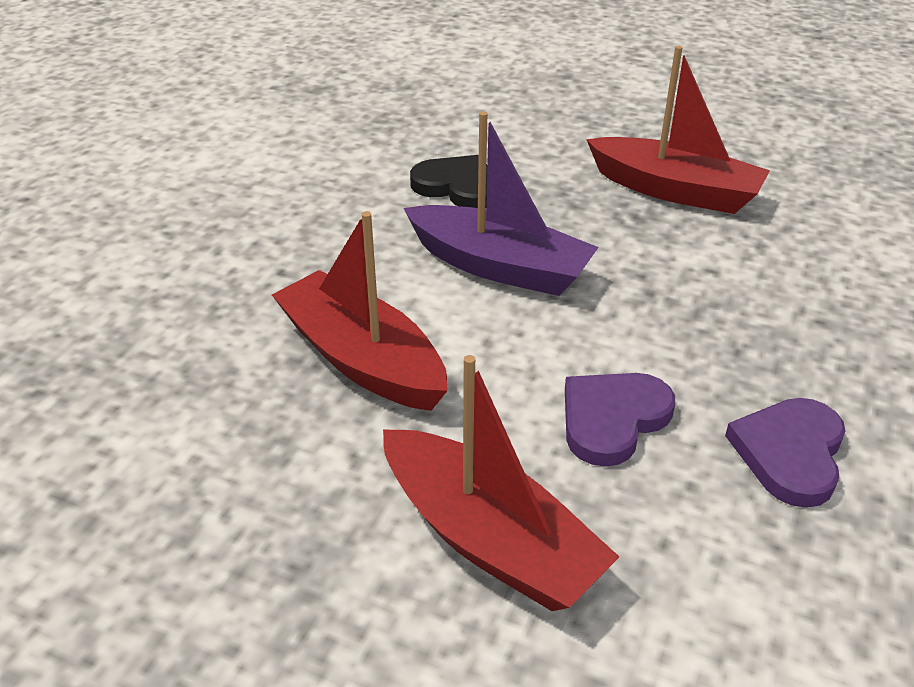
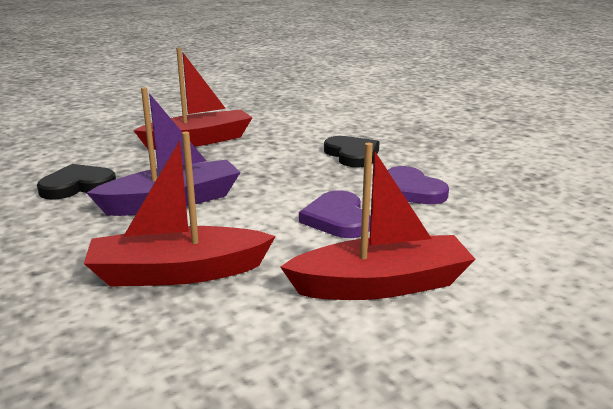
camera: 55 degrees left, 15 degrees down
(829, 337) = (352, 154): none -> black heart

